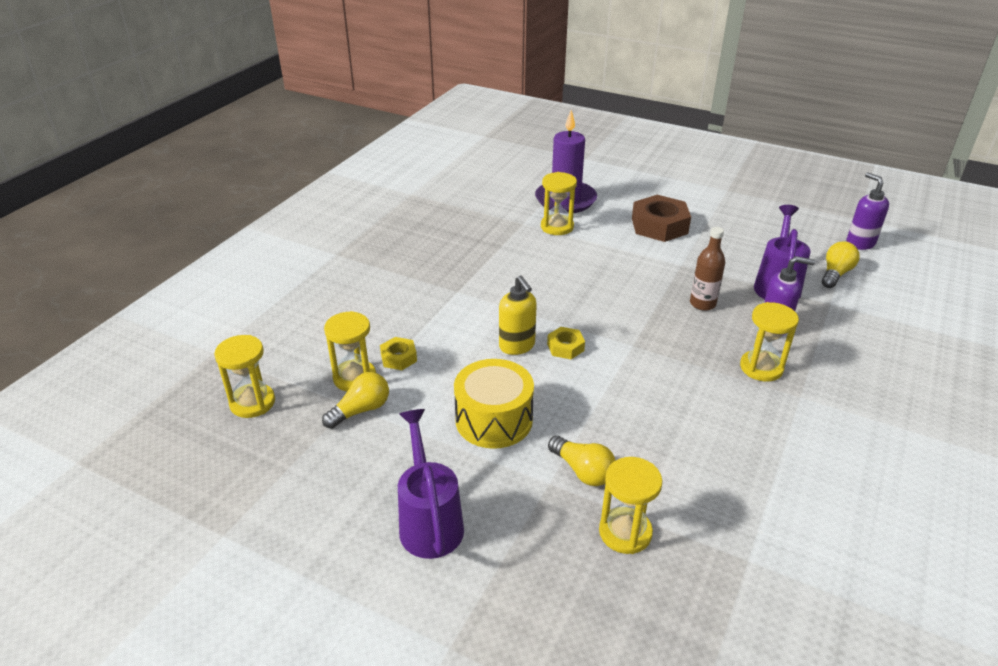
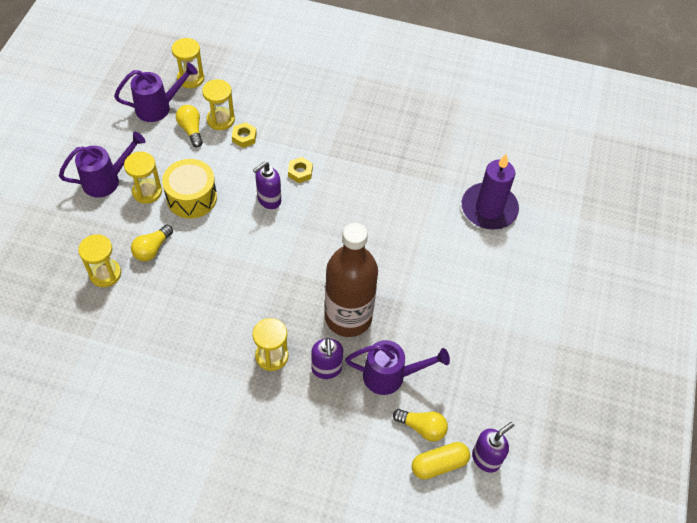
camera: 75 degrees right, 20 degrees up
(295, 445) = (158, 107): none -> purple watering can
(361, 410) = (191, 130): yellow light bulb -> yellow light bulb turned 150 degrees counterclockwise
(517, 346) = (269, 200): yellow soap dispenser -> purple soap dispenser
(557, 227) = (439, 207): yellow hourglass -> yellow hourglass (147, 192)
(565, 347) = (273, 229): yellow nut -> yellow nut (300, 172)
(659, 226) = (466, 284): brown nut -> none
(702, 304) = (348, 317): brown bottle -> brown bottle, size x2.15
(874, 270) = (439, 464): none -> yellow capsule

